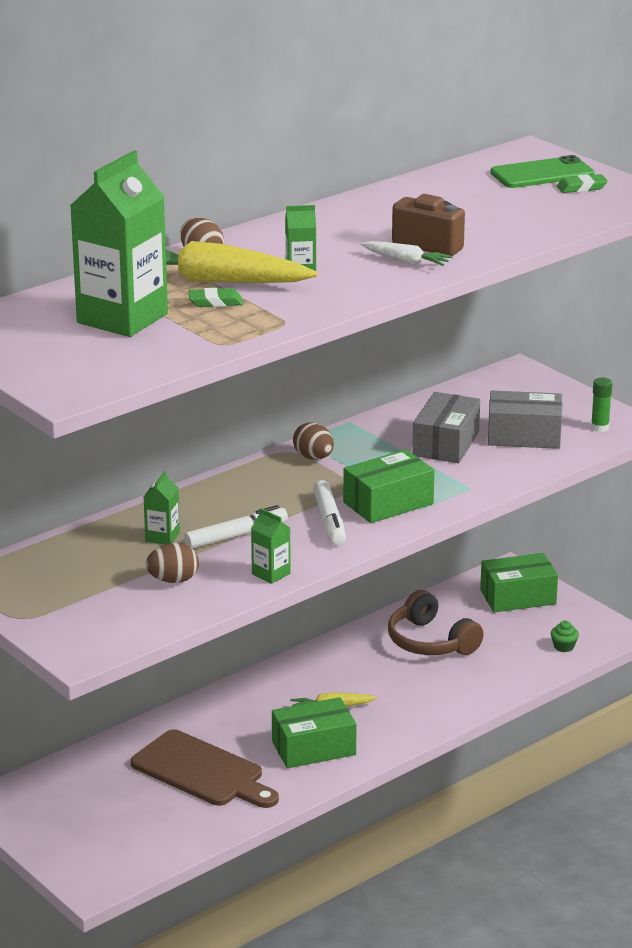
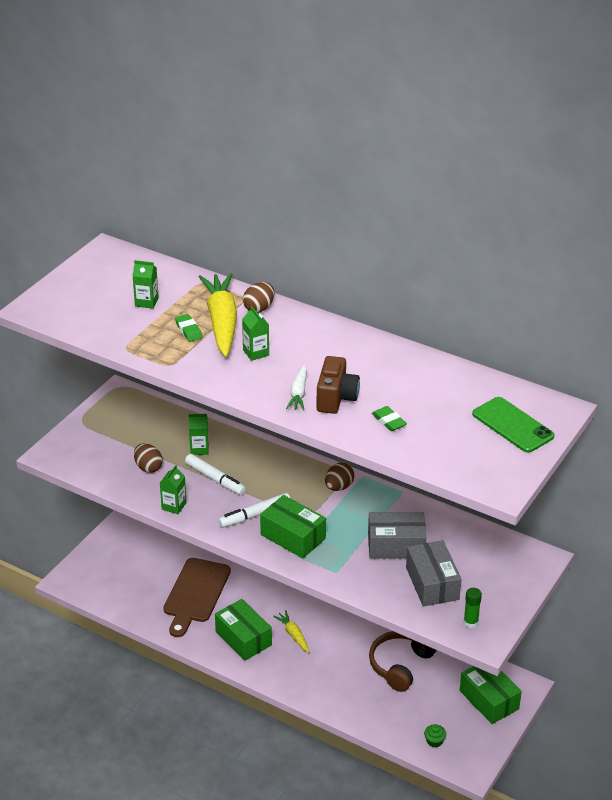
camera: 70 degrees right, 10 degrees up
(122, 318) = (146, 302): green carton -> green carton, size x0.44
(581, 187) = (497, 450): green eraser -> green eraser (389, 421)

